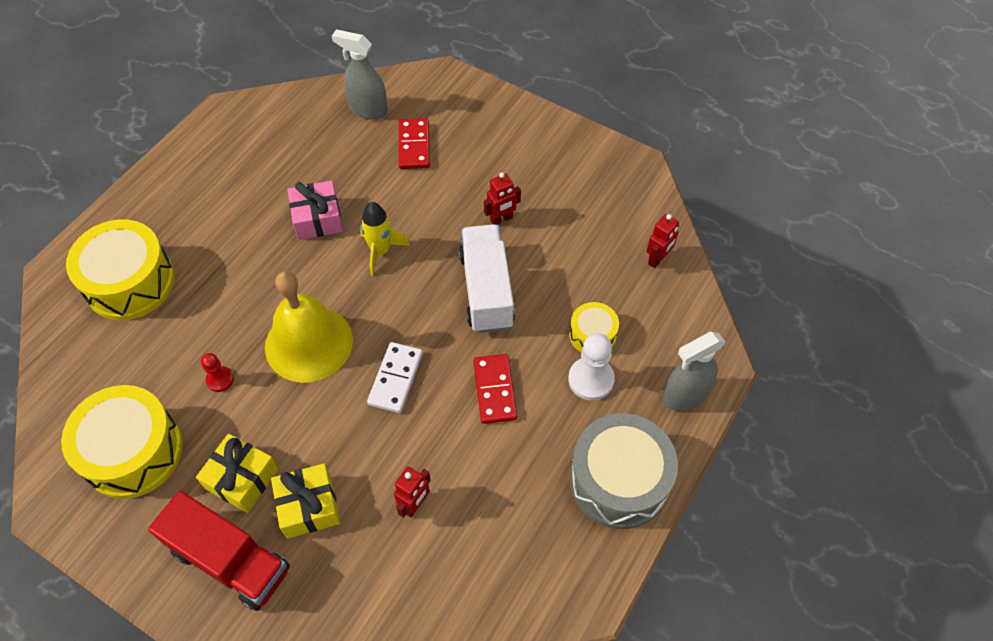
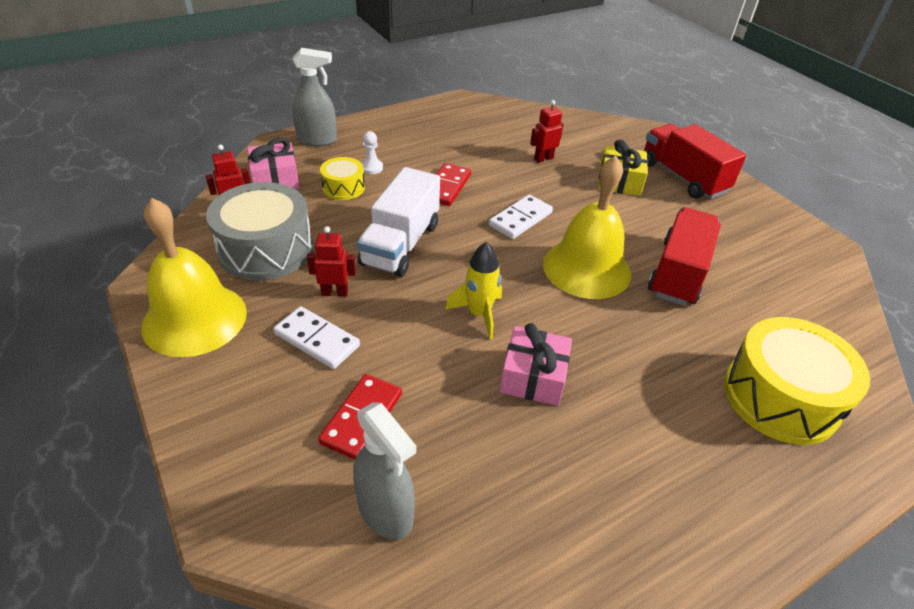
camera: 155 degrees left, 15 degrees down
(133, 451) = (762, 254): yellow drum -> none
(220, 379) = (678, 273): red pawn -> red truck
(242, 479) = (668, 209): yellow gift -> none
(482, 179) = (317, 340): none -> white domino
(576, 156) = (194, 319): none -> yellow bell
(591, 379) = (371, 168): white pawn -> white pawn, size x0.59
(619, 480) = (402, 126): grey drum -> grey drum (265, 249)
(664, 312) = (275, 179): none -> pink gift

